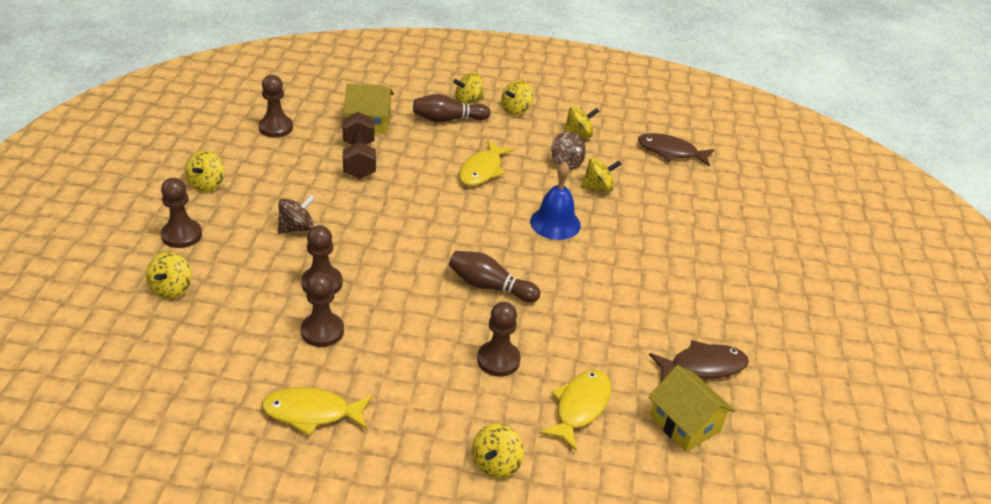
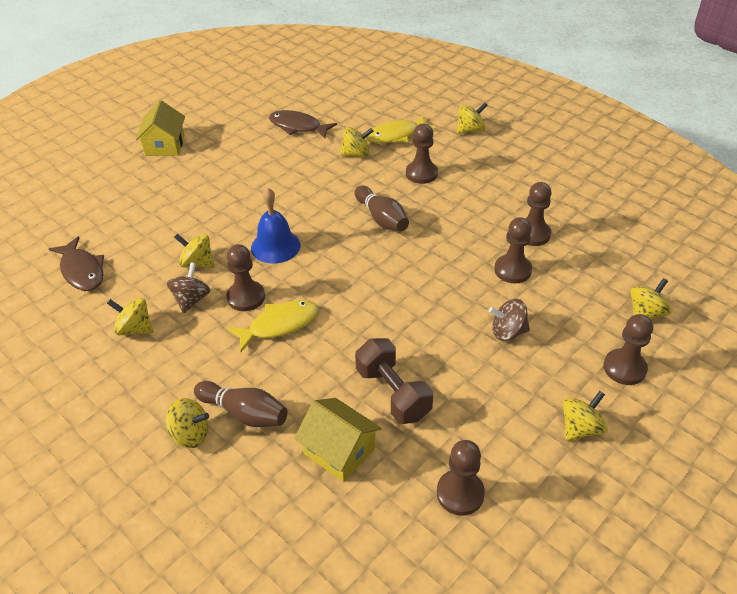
camera: 140 degrees left, 5 degrees up
(312, 413) = (566, 189): yellow fish -> none
(359, 160) = (393, 393): brown dumbbell -> brown dumbbell turned 60 degrees counterclockwise
(515, 110) = (154, 393): yellow spinning top -> yellow spinning top (356, 154)
(529, 178) = (246, 297): none -> brown pawn
(685, 423) = (345, 109): yellow house -> yellow house (165, 145)

